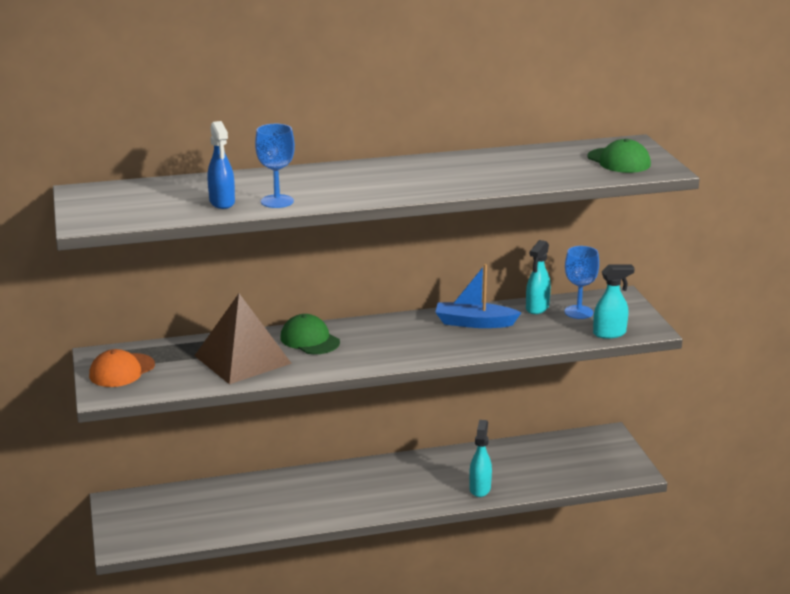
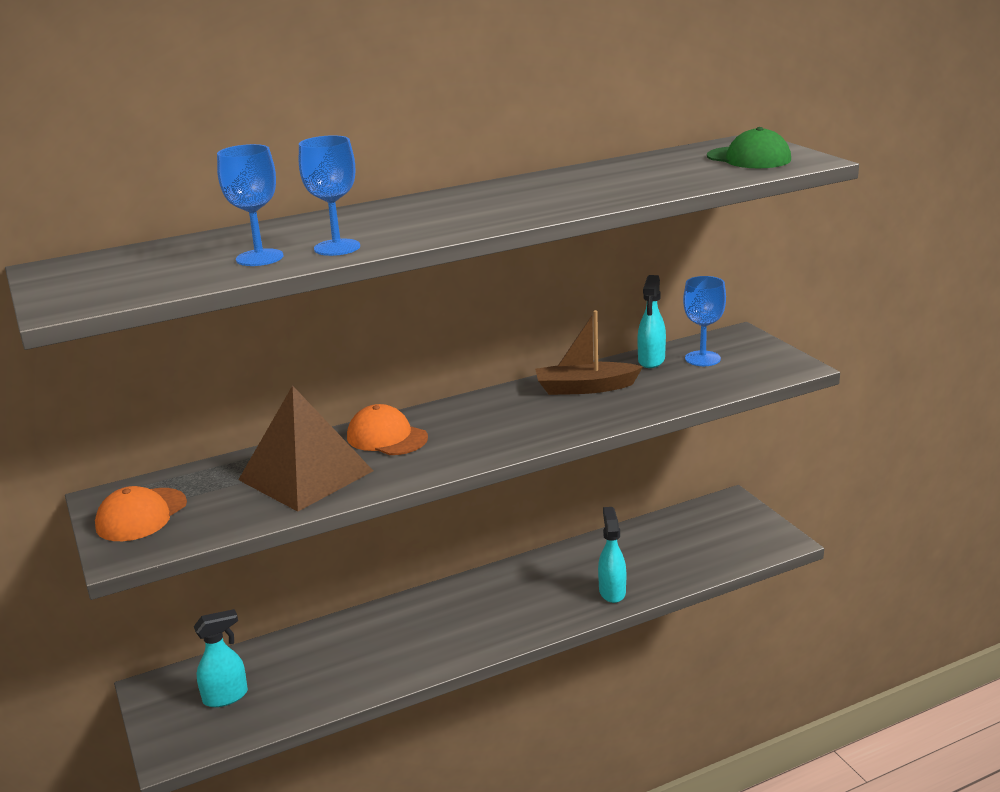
camera: 10 degrees left, 0 degrees up
(222, 202) = (259, 258): blue spray bottle -> blue goblet
(309, 340) = (386, 437): green cap -> orange cap
(474, 323) = (585, 388): blue boat -> brown boat
(610, 333) = (753, 378): turquoise spray bottle -> turquoise spray bottle (226, 697)

